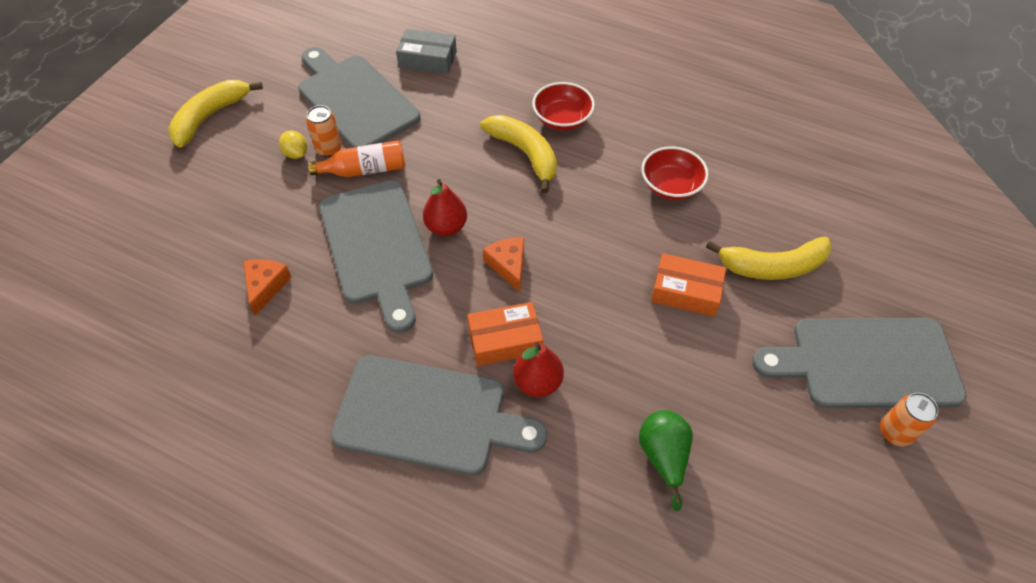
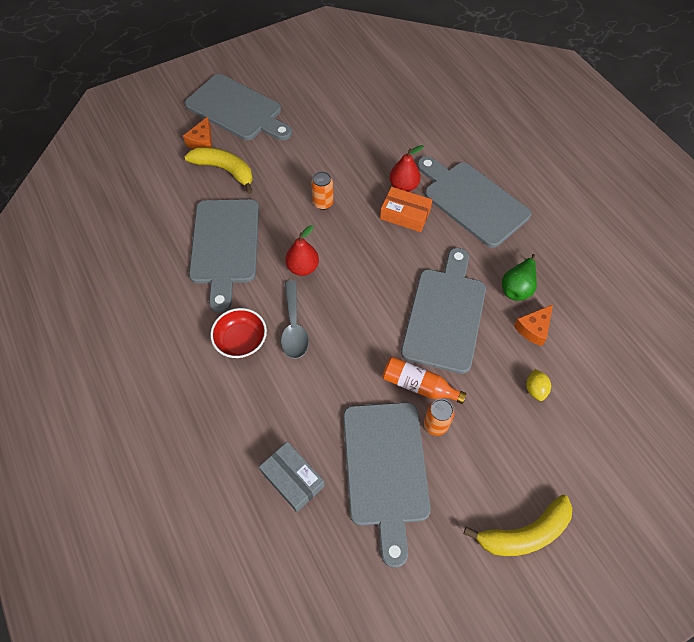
camera: 145 degrees left, 5 degrees up
(296, 154) = (464, 436): yellow lemon -> yellow lemon (535, 389)
(446, 227) = (390, 302): red pear -> red pear (303, 267)
(508, 265) = (370, 254): orange cheese -> orange cheese (202, 141)
(525, 154) = (294, 327): yellow banana -> grey spoon
(663, 457) = (370, 127): green pear -> green pear (517, 287)
(671, 186) = (225, 246): red bowl -> grey cutting board
(685, 292) = (285, 184): orange box -> none
(895, 432) = (260, 83): orange can -> orange can (323, 203)

